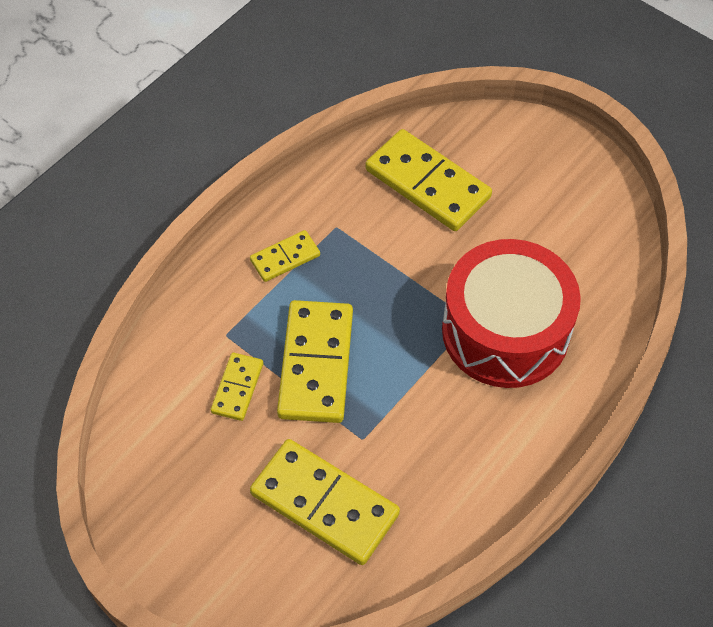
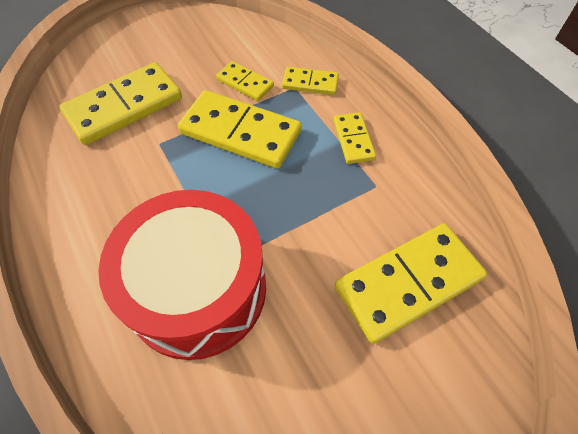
camera: 110 degrees right, 0 degrees up
(214, 320) = (310, 83): none -> yellow domino

